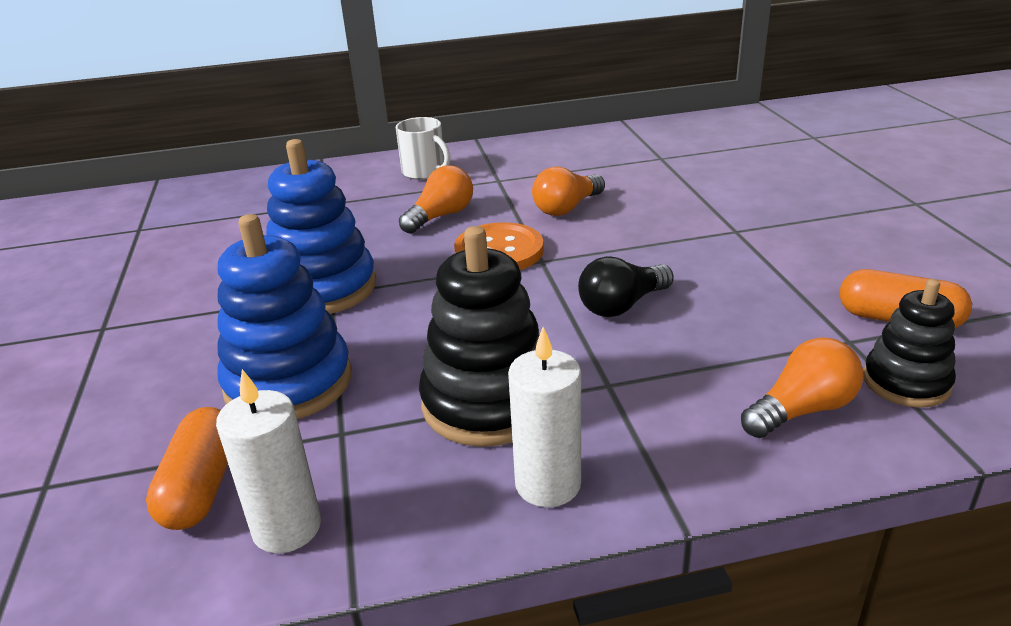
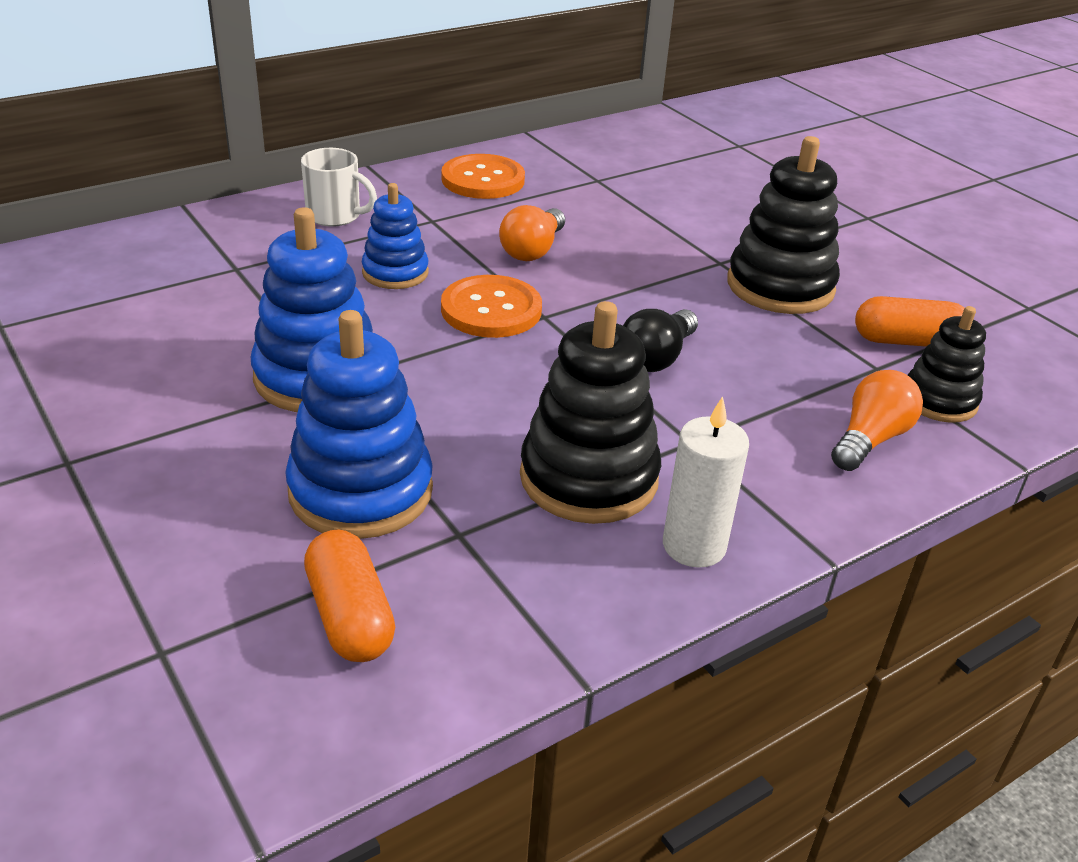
camera: 25 degrees left, 5 degrees up
(287, 527) = (473, 636): white candle -> none
(441, 216) = (395, 273): orange light bulb -> blue stacking toy
(561, 153) = (483, 180): none -> orange button
(785, 256) = (780, 286): none -> black stacking toy

